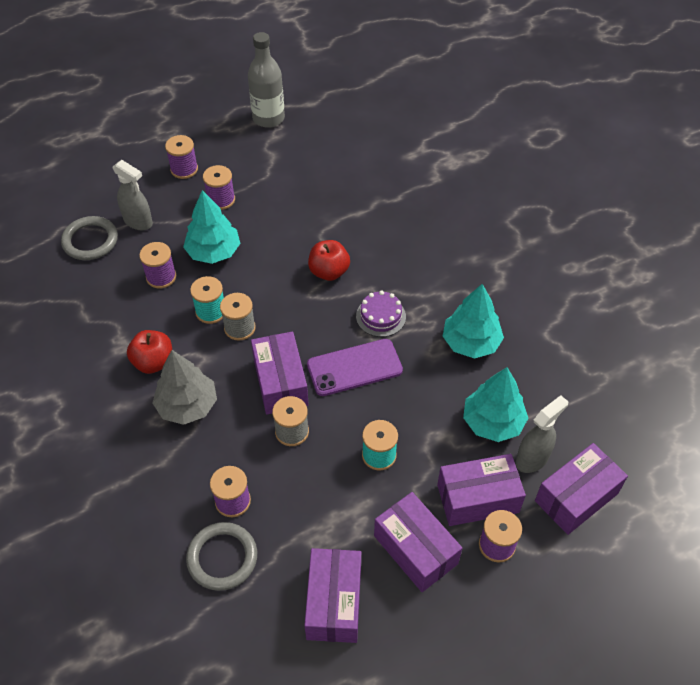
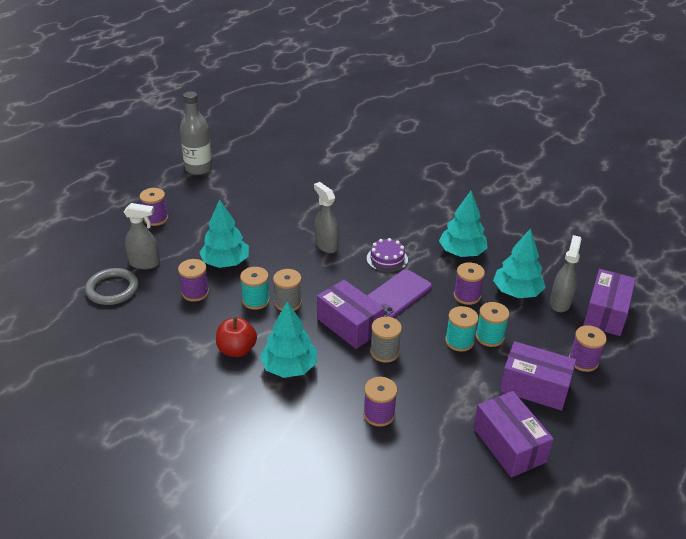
camera: 30 degrees left, 15 degrees down
(187, 406) = (289, 367): grey tree -> turquoise tree
(221, 200) = (203, 228): purple spool -> purple spool (467, 296)
(222, 558) = (403, 454): grey ring -> none
(329, 272) = (326, 245): red apple -> grey spray bottle
(416, 465) = (489, 337): none -> turquoise spool
(478, 498) = (547, 339): purple box -> none

